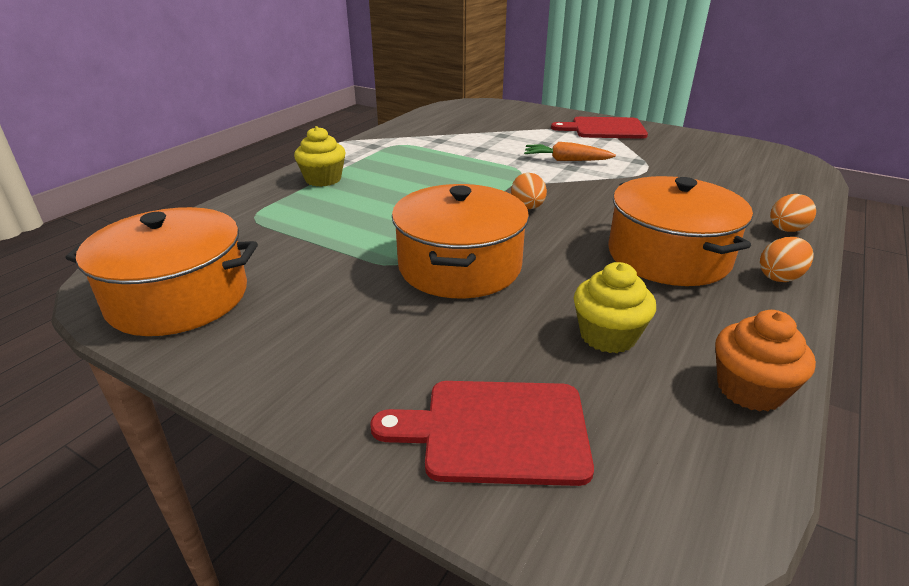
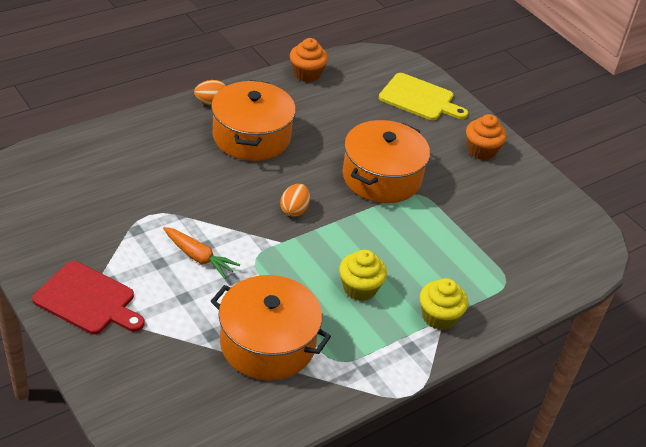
camera: 160 degrees left, 10 degrees up
(178, 297) = (553, 216): orange pot -> orange pot (267, 343)
(318, 361) = (481, 150): none -> orange cupcake
(496, 431) = (419, 98): red cutting board -> yellow cutting board
(608, 336) = (339, 111): yellow cupcake -> yellow cupcake (360, 288)
(786, 230) = (151, 124): orange egg -> none

